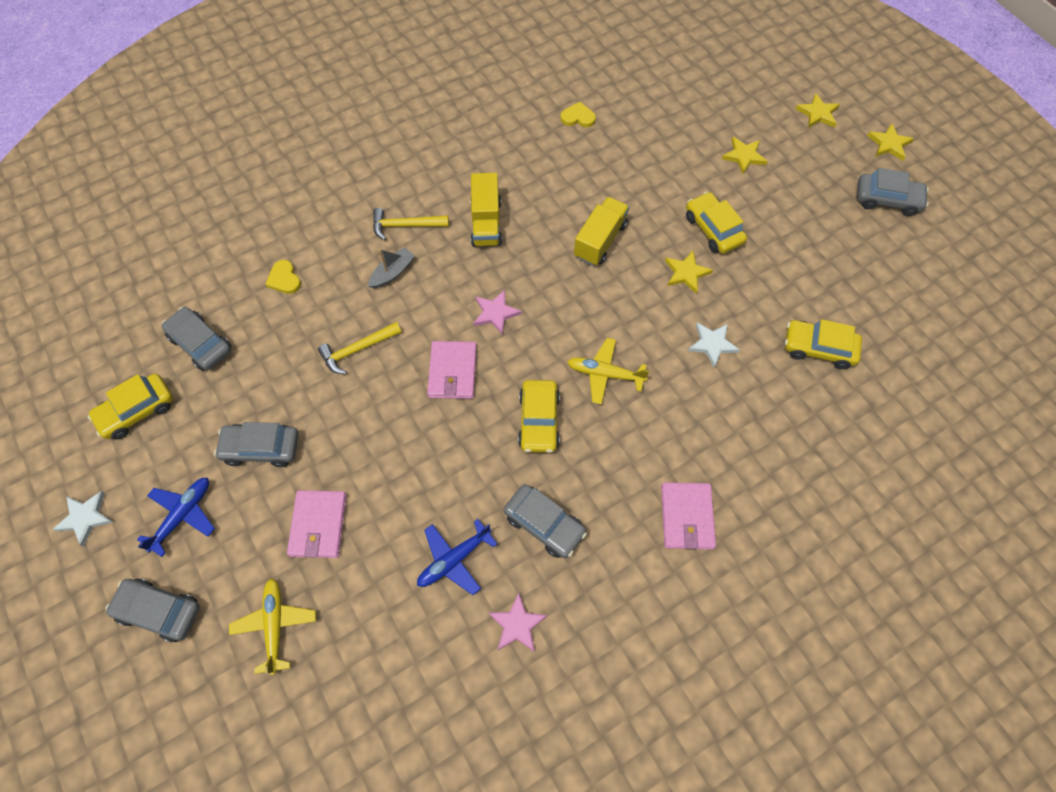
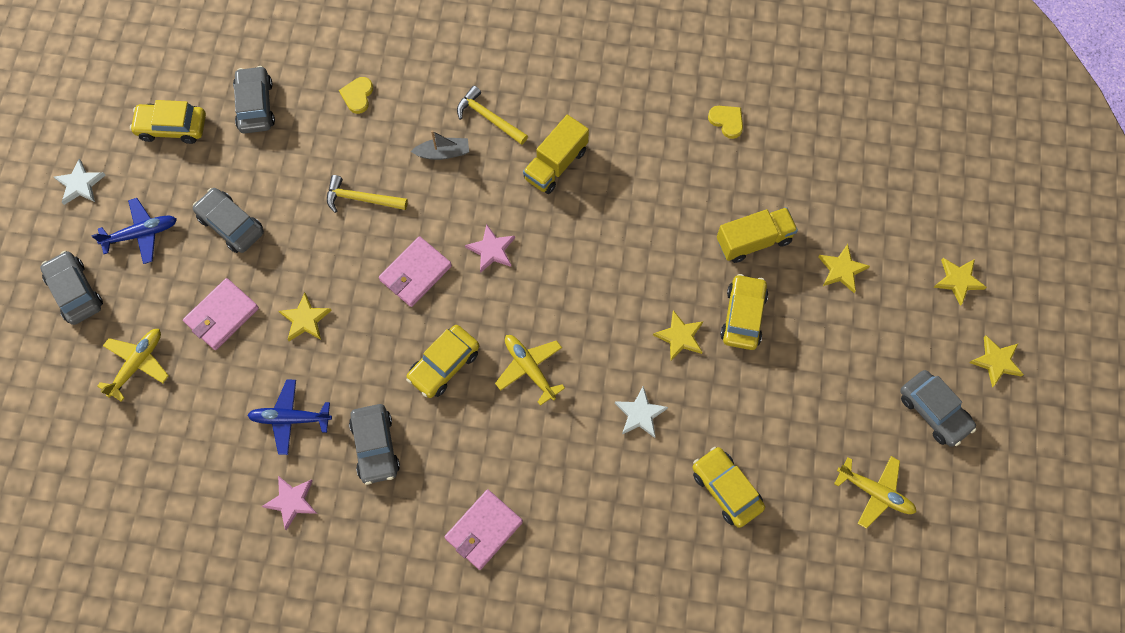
camera: 40 degrees right, 5 degrees up
(394, 473) = (305, 319): none -> yellow star
(600, 240) = (635, 252): yellow truck -> yellow truck (753, 241)
(907, 276) = (875, 492): none -> yellow plane

